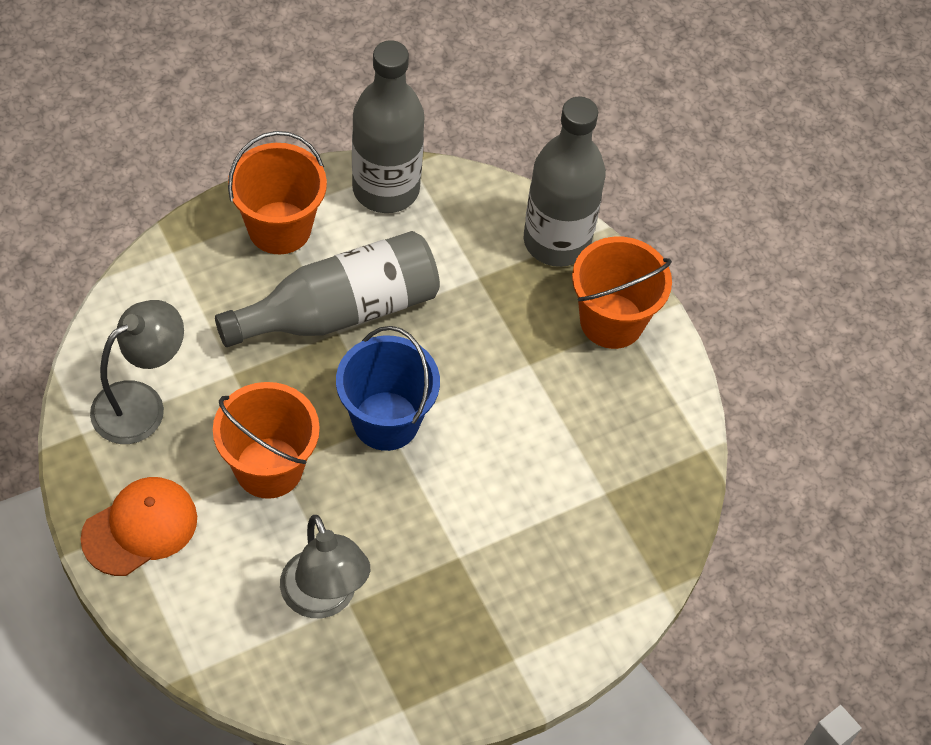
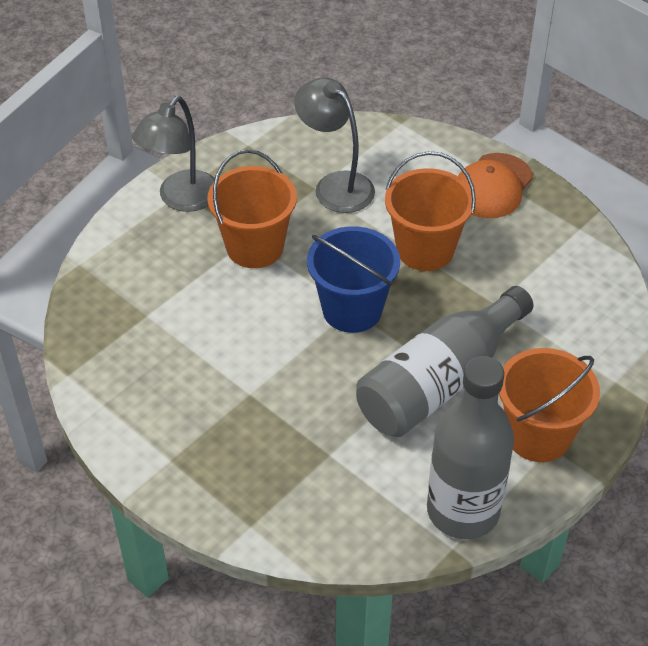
camera: 165 degrees right, 10 degrees down
(141, 404) = (551, 260): grey lamp -> grey lamp (181, 199)
(557, 241) = (268, 517): grey bottle -> none
(611, 321) = (186, 457): orange bucket -> orange bucket (255, 247)

